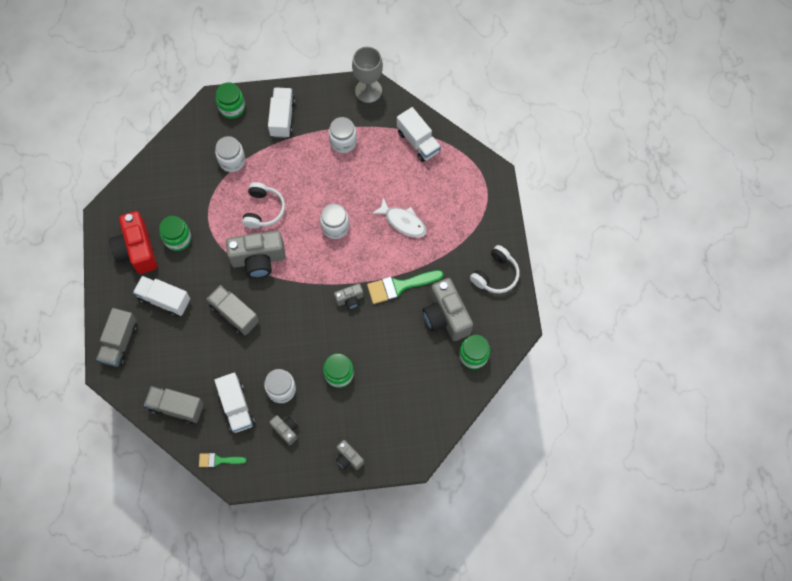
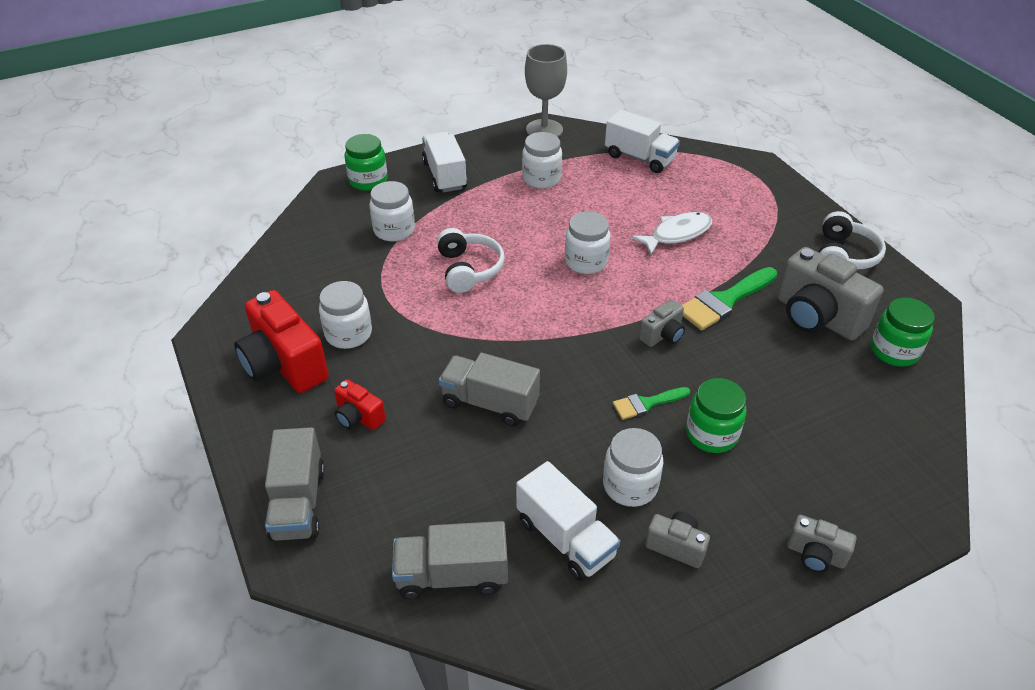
camera: 20 degrees left, 25 degrees down
(164, 300) = (358, 417): white truck -> red camera
(178, 239) = (348, 334): green jar -> white jar
(218, 460) = (579, 643): green brush -> green brush (646, 403)
(258, 259) = (492, 326): grey camera -> none
(403, 222) = (677, 234): white fish -> white fish turned 45 degrees counterclockwise

